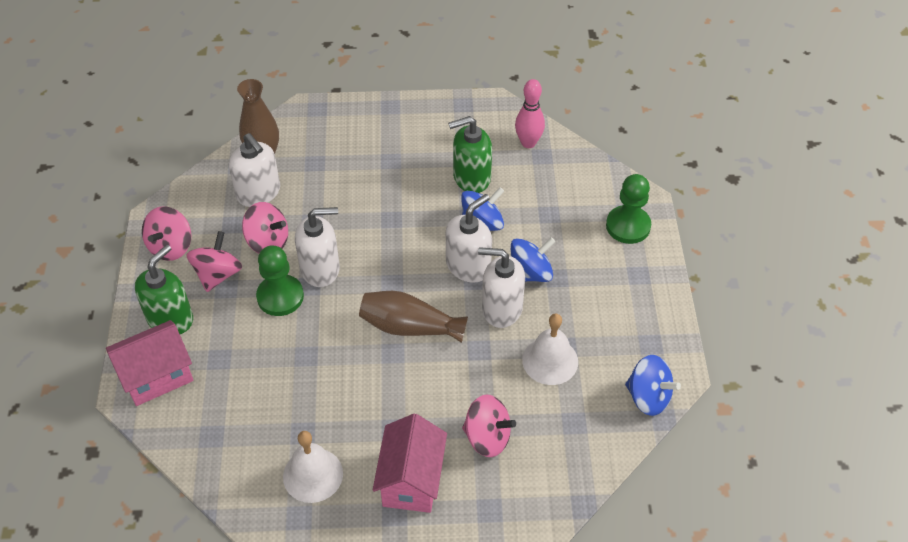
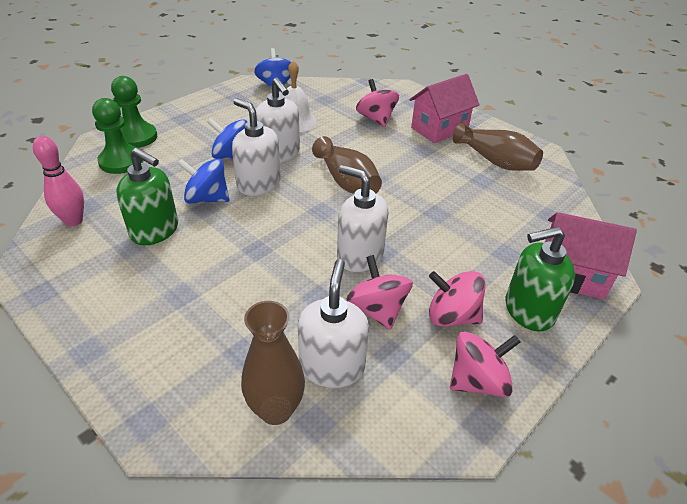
camera: 135 degrees left, 10 degrees down
(218, 274) = (452, 316): pink spinning top -> pink spinning top turned 45 degrees clockwise
(280, 296) = (414, 260): green pawn -> green pawn (121, 161)
(313, 475) = (495, 161): white bell -> brown vase
(468, 266) = (258, 184): white soap dispenser -> white soap dispenser turned 45 degrees clockwise

